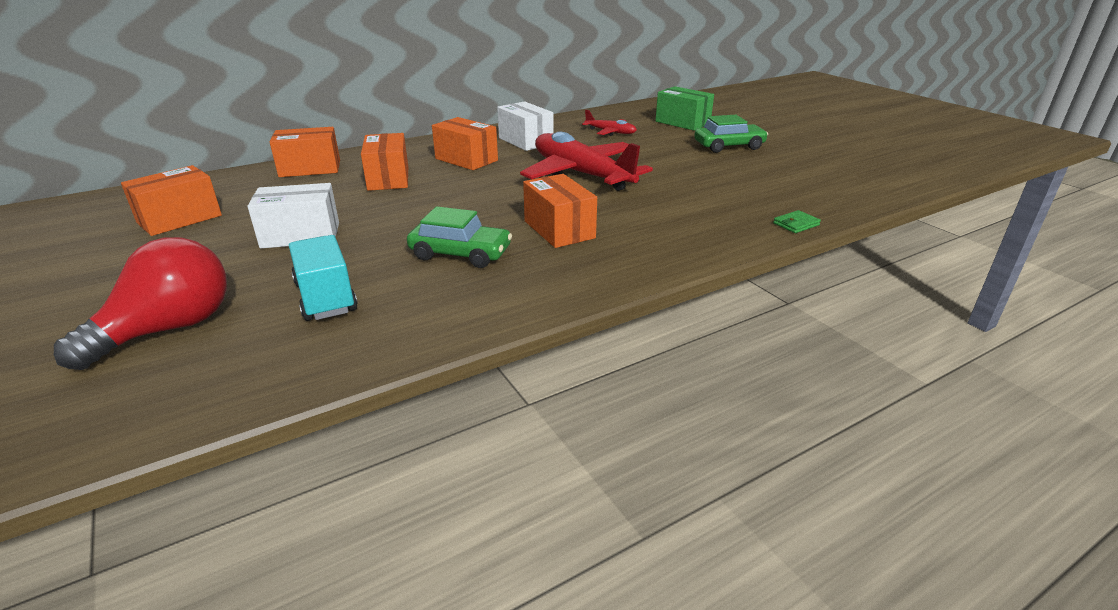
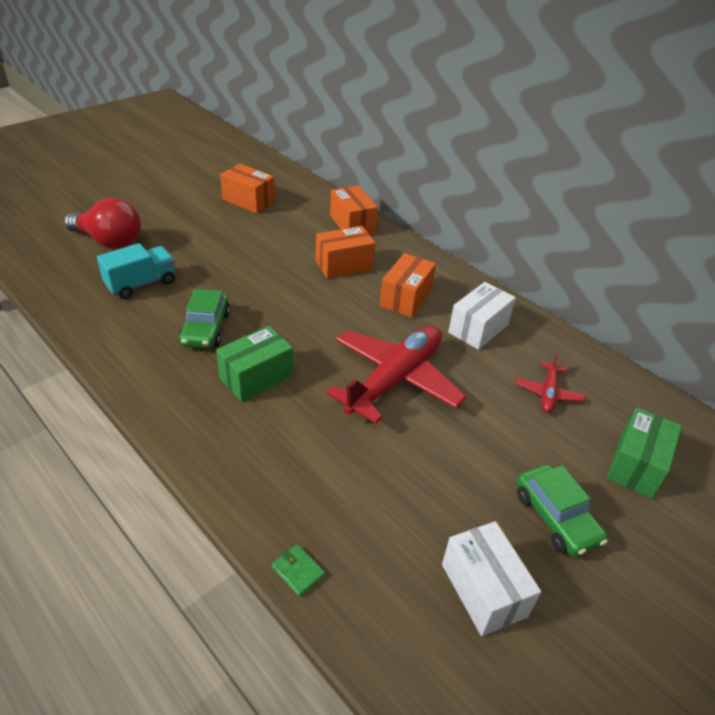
camera: 75 degrees right, 10 degrees up
(300, 235) = (229, 252): white box -> white box (483, 590)
(559, 229) = (256, 377): orange box -> green box

